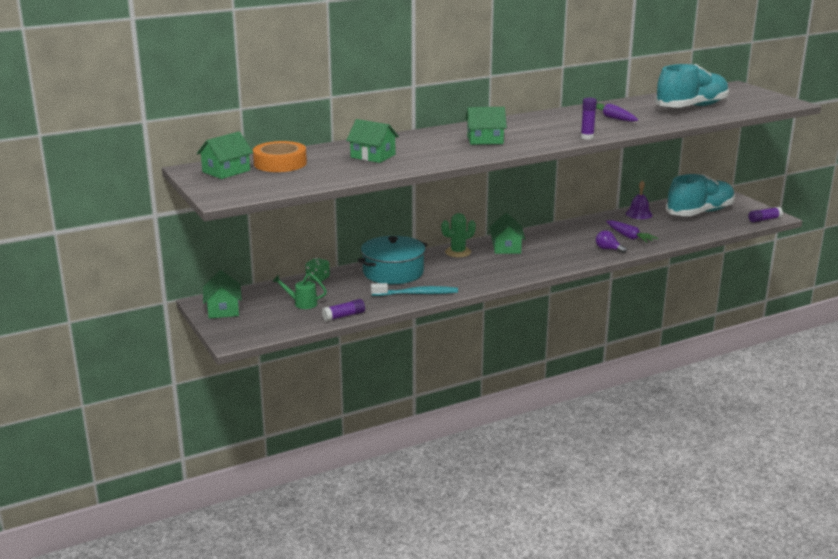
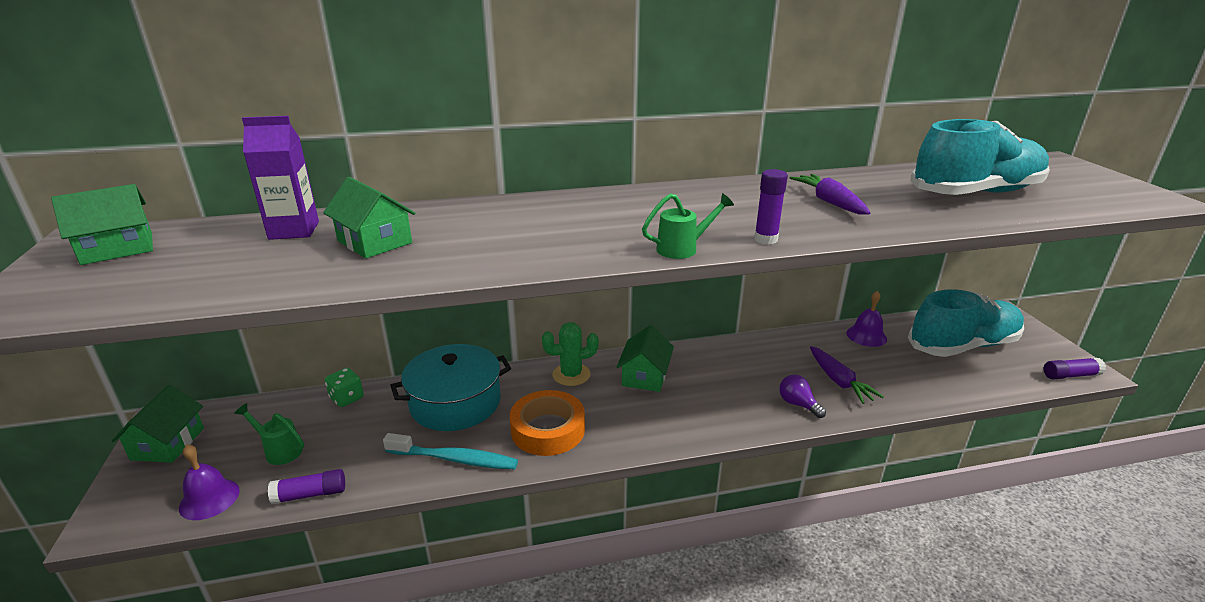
camera: 15 degrees right, 5 degrees up
(280, 163) = (219, 241): orange tape -> orange tape (548, 430)
(284, 325) = (209, 499): none -> purple bell
(316, 155) = (294, 230): none -> purple carton
(485, 140) = (587, 227): green house -> none
(546, 144) = (683, 248): none -> green watering can

